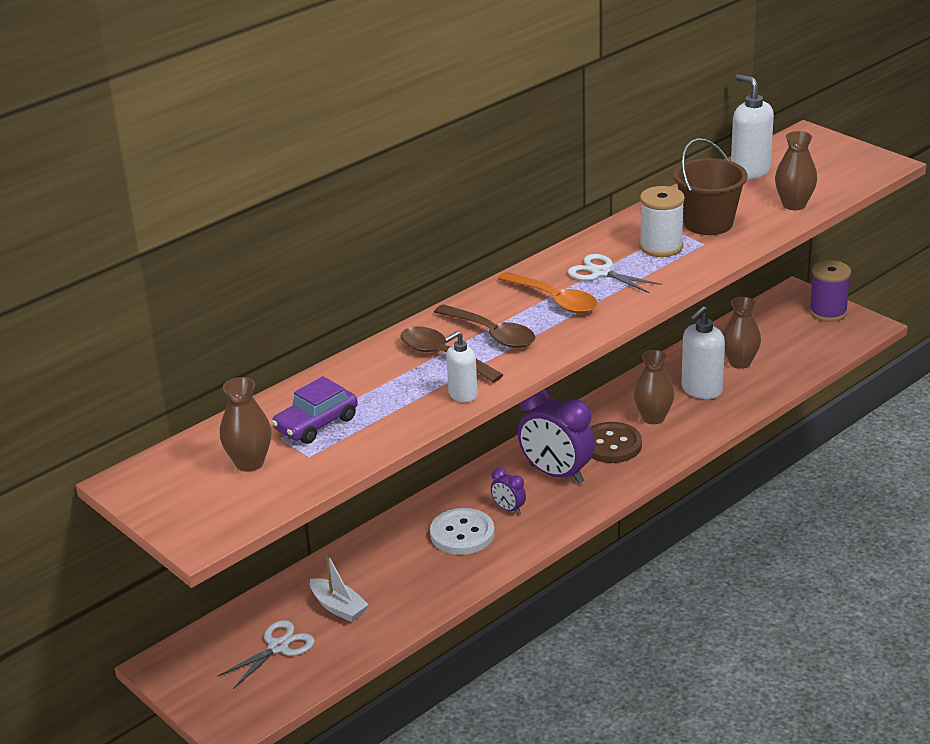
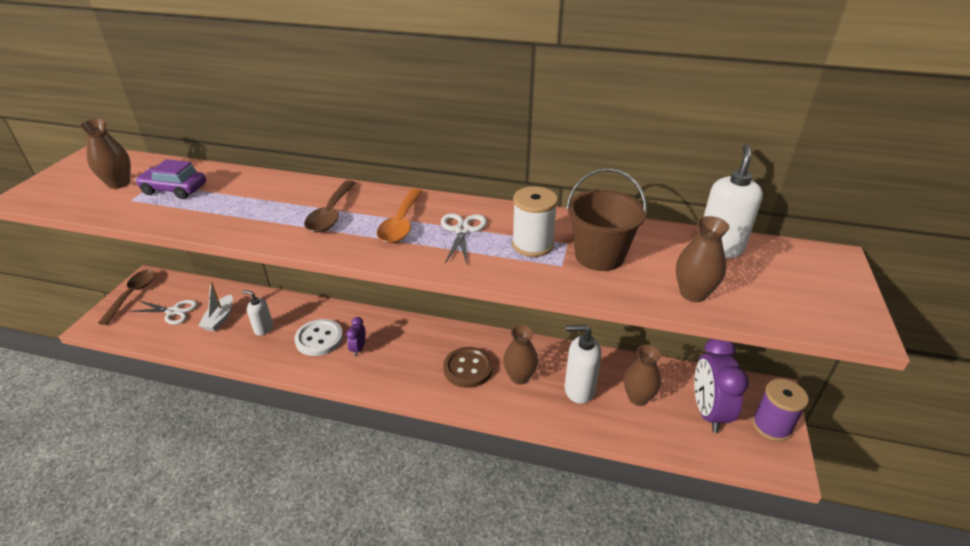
camera: 55 degrees right, 5 degrees up
(443, 356) = (287, 205): brown spoon -> brown spoon (133, 294)
(462, 395) = (234, 230): white soap dispenser -> white soap dispenser (263, 329)
(556, 474) = (413, 355): purple clock -> purple clock (708, 412)

